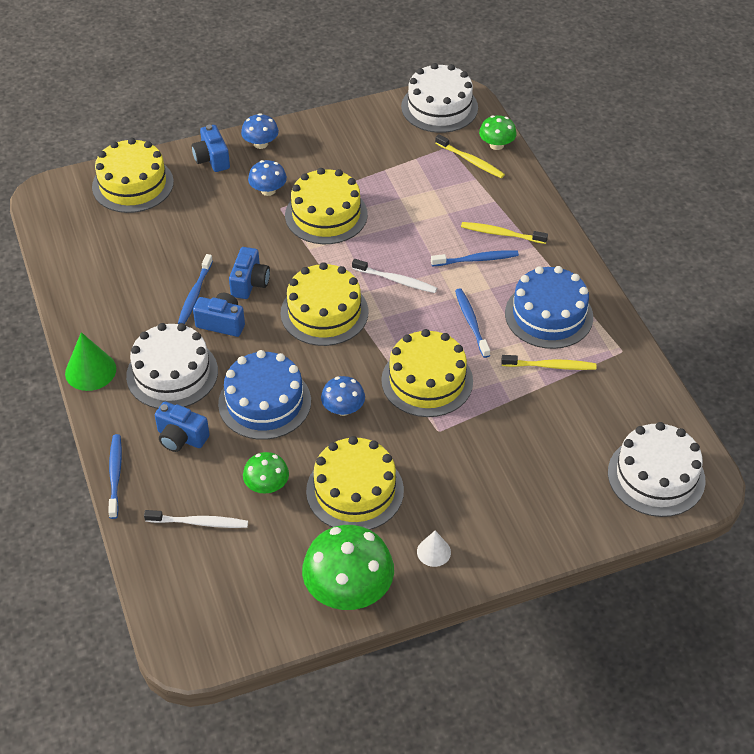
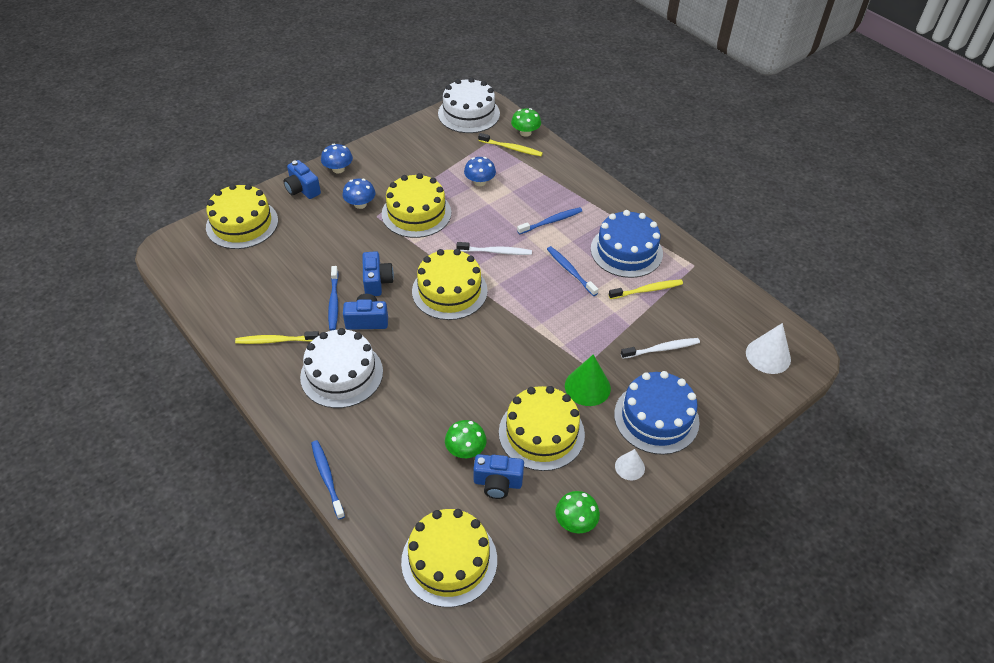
camera: 20 degrees left, 0 degrees up
(90, 371) = (267, 390): green cone -> green cone (587, 387)
(181, 438) = (373, 428): blue camera -> blue camera (497, 483)
(199, 523) = (421, 499): white toothbrush -> white toothbrush (662, 349)
(264, 402) = (432, 378): blue cake -> blue cake (656, 418)
(343, 409) = (500, 366): blue mushroom -> blue mushroom (479, 182)
(348, 590) = (575, 521): green mushroom -> green mushroom, size x0.54
(427, 381) = (557, 326): yellow cake -> yellow cake (449, 560)
(501, 234) = (560, 198): yellow toothbrush -> yellow toothbrush (275, 340)
(656, 476) = (768, 356): white cake -> white cone

